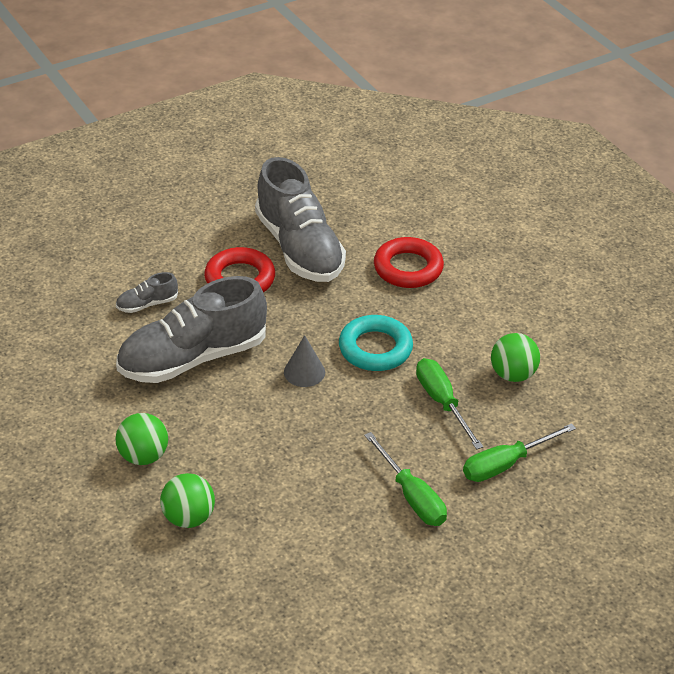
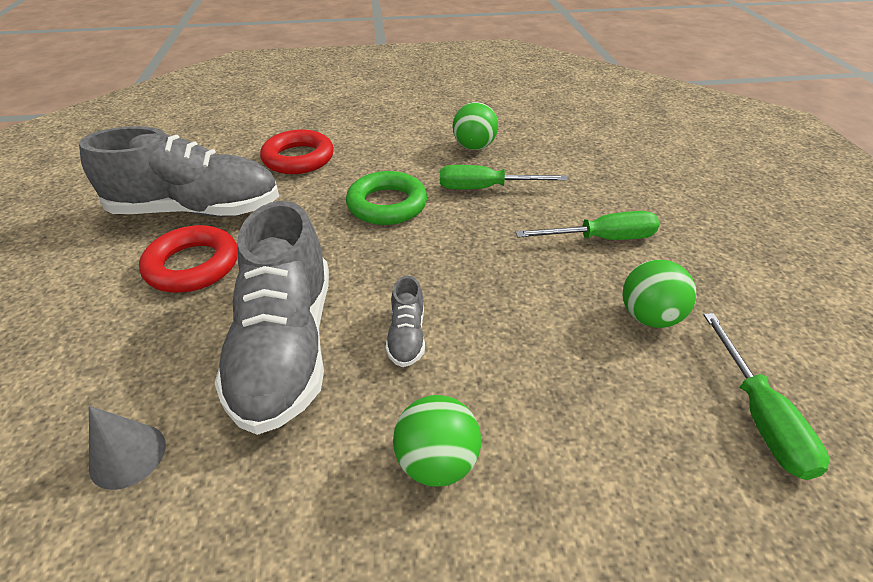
camera: 65 degrees left, 0 degrees up
(147, 304) = (142, 365): grey shoe -> grey shoe (407, 336)
(189, 517) = (581, 440): green ball -> green ball (649, 317)
(304, 372) = (384, 259): grey cone -> grey cone (128, 455)
(375, 348) = (387, 204): turquoise ring -> green ring
(505, 464) = (579, 178): green screwdriver -> green screwdriver (759, 416)

